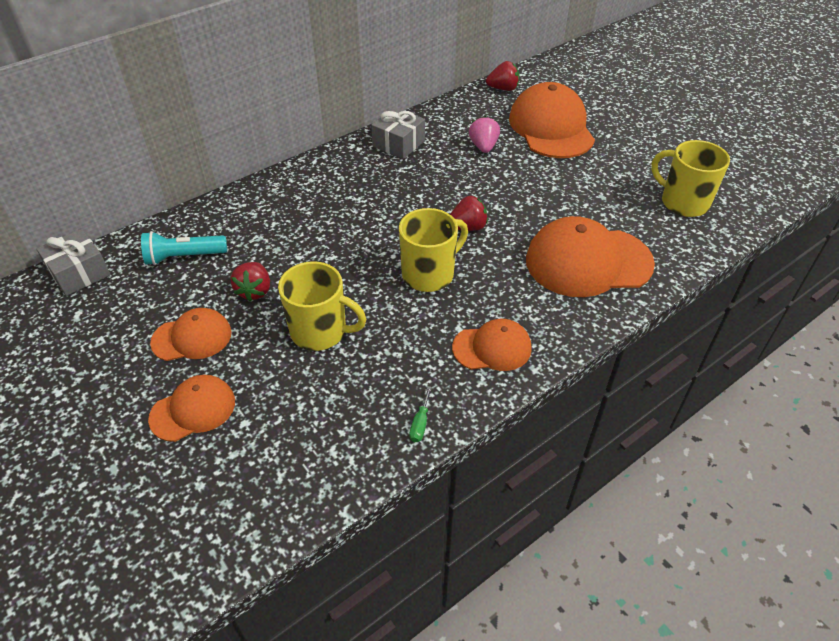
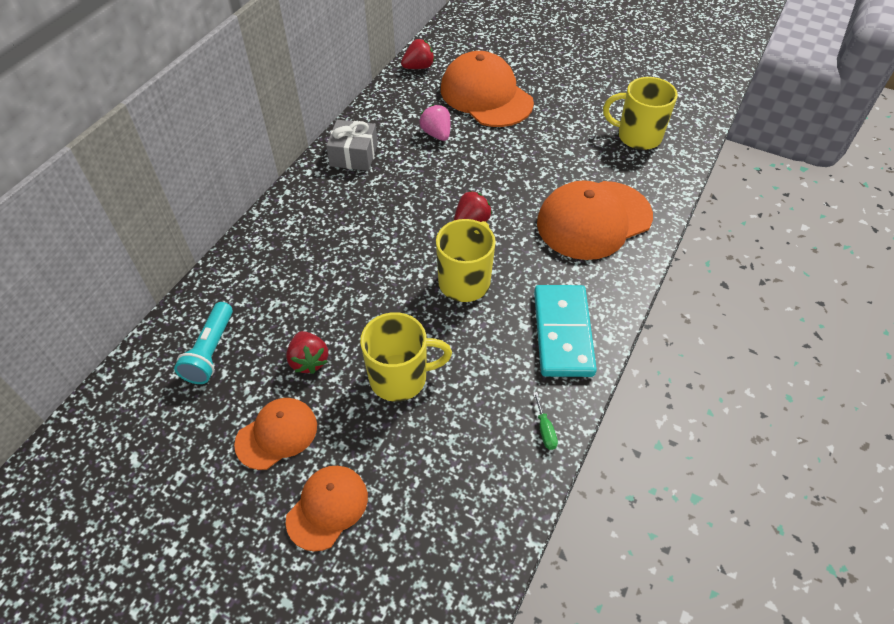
camera: 25 degrees left, 5 degrees up
(79, 273) = (104, 412): grey gift -> none
(184, 257) = (210, 351): turquoise flashlight -> turquoise flashlight turned 45 degrees counterclockwise
(492, 348) = (562, 333): orange cap -> turquoise domino

